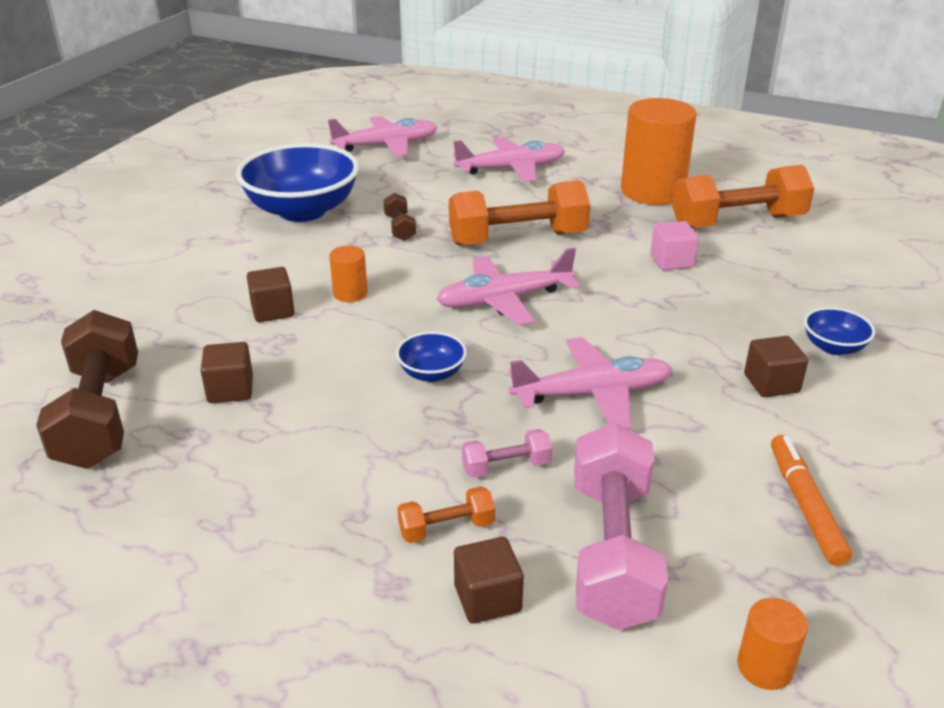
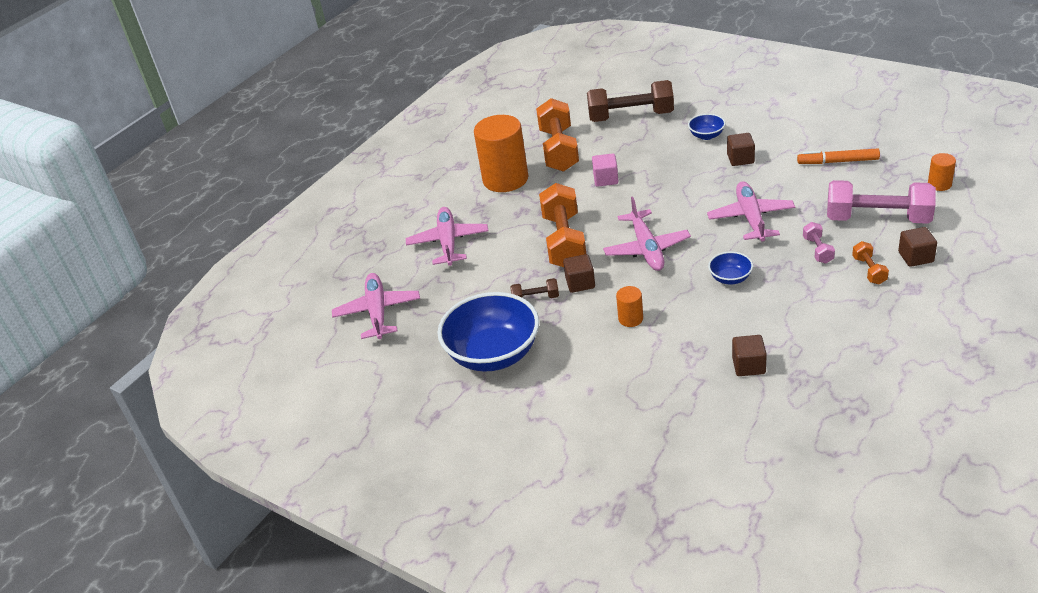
camera: 75 degrees left, 5 degrees up
(100, 415) = (779, 426): brown dumbbell -> brown dumbbell (631, 116)
(272, 310) = (651, 356): brown cube -> brown cube (580, 283)

